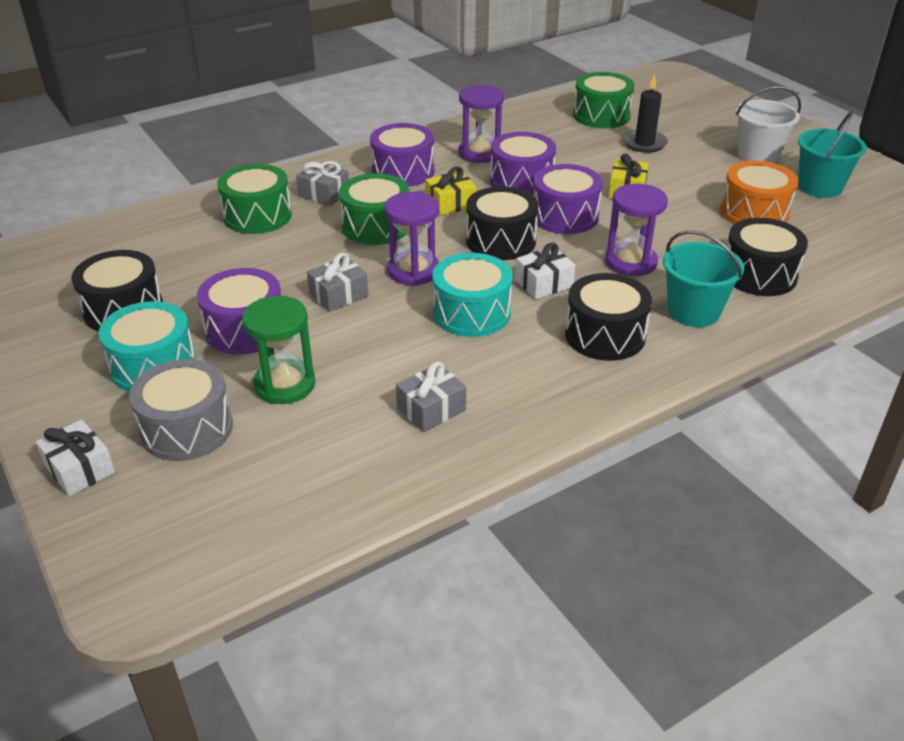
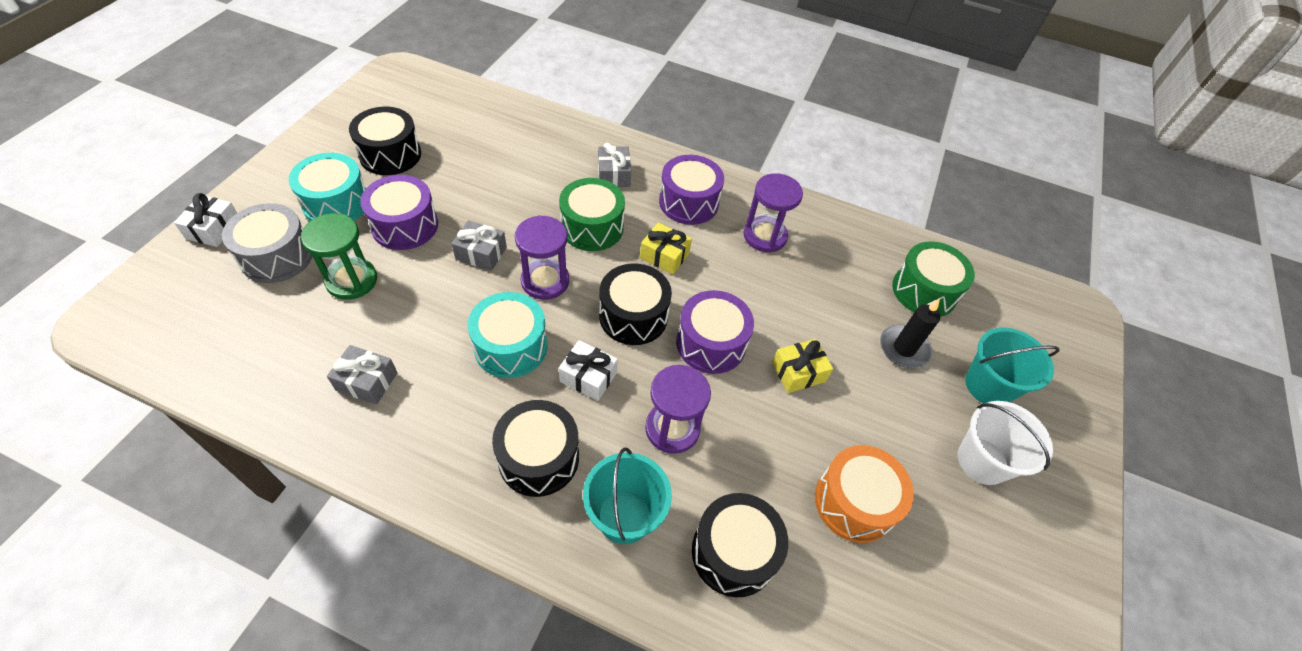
camera: 50 degrees right, 15 degrees up
(257, 216) = (553, 156): green drum -> none
(521, 181) = (744, 285): purple drum -> none
(819, 187) = (970, 551): turquoise bucket -> turquoise bucket (988, 386)

